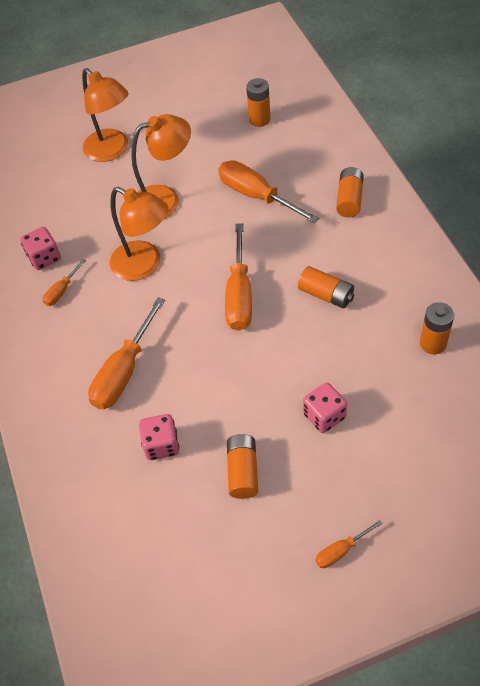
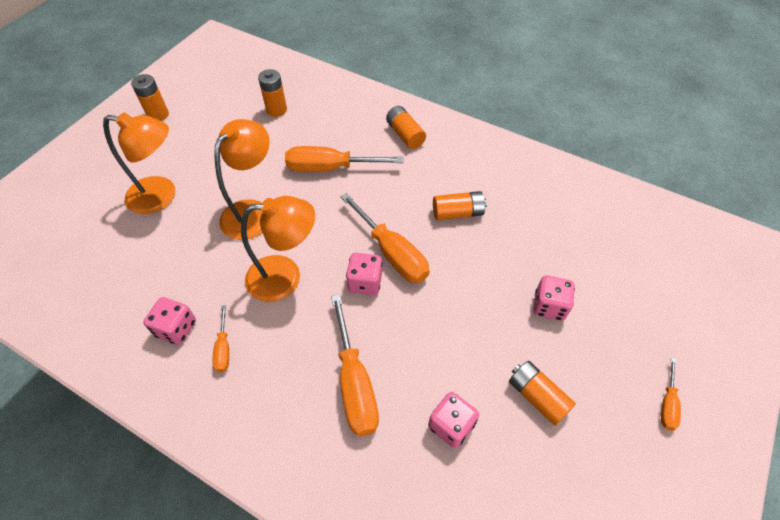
camera: 45 degrees left, 0 degrees up
(197, 305) = (365, 282): none -> pink dice
(433, 343) = (564, 203): orange battery -> orange battery (158, 115)

